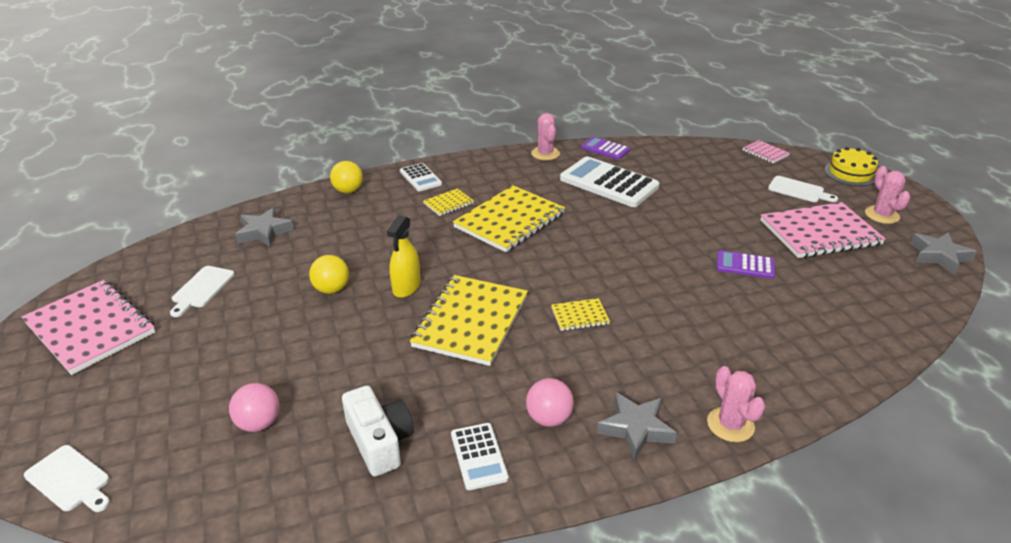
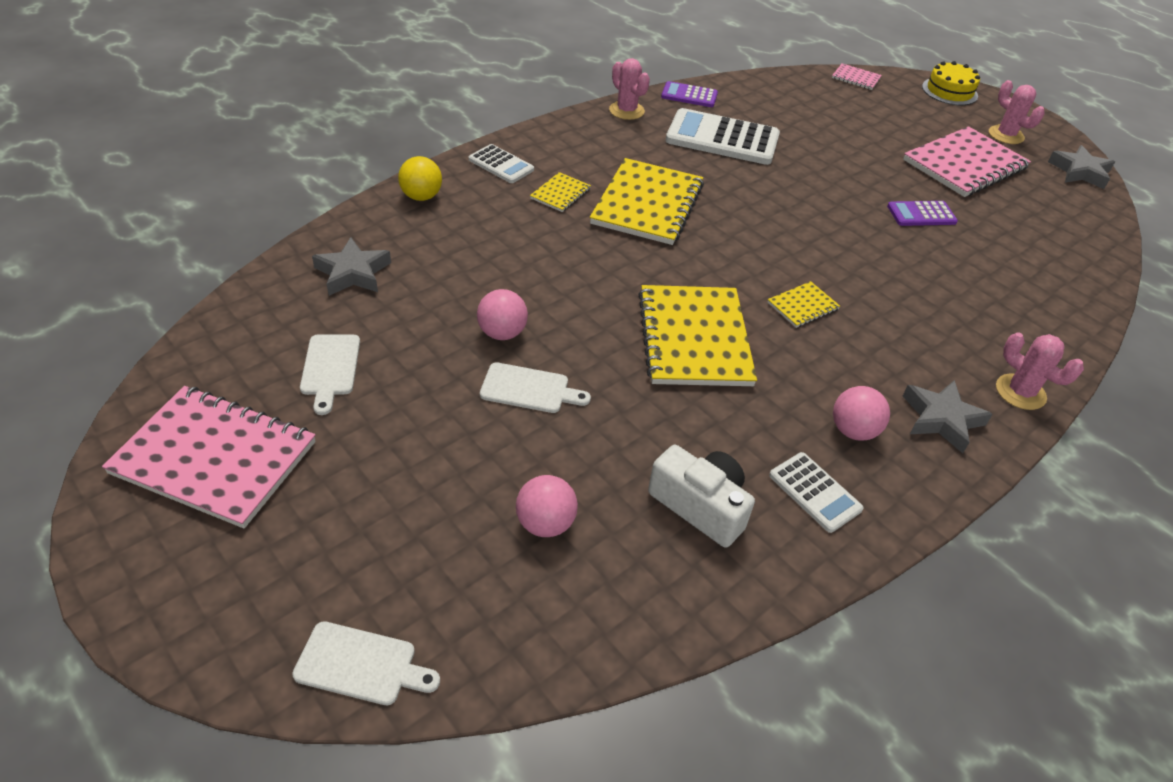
camera: 25 degrees left, 10 degrees up
(331, 289) = (502, 333): yellow ball -> pink ball
(406, 287) = (590, 311): yellow spray bottle -> none
(798, 190) = (915, 118): white cutting board -> white cutting board (529, 389)

